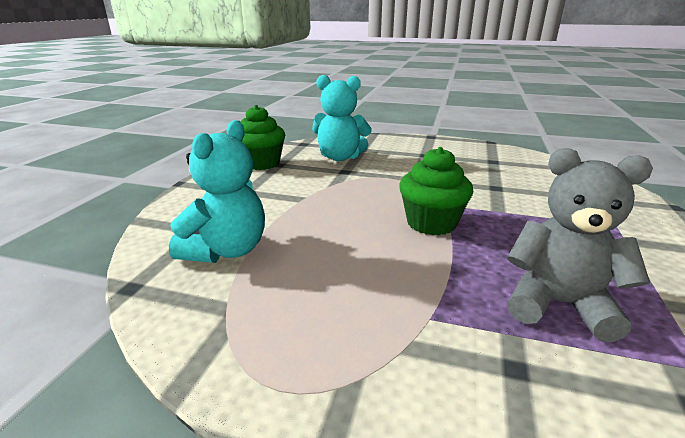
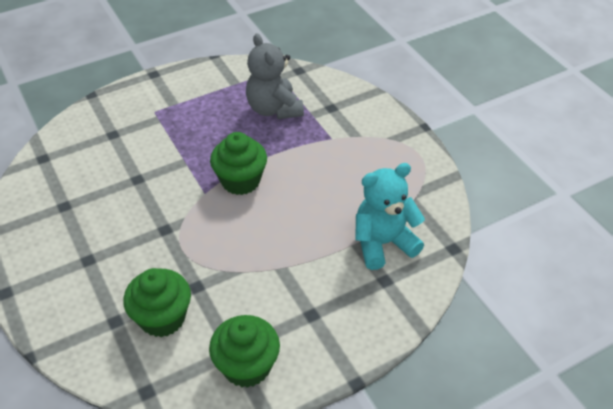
camera: 135 degrees left, 20 degrees up
(340, 157) = (162, 318): turquoise teddy bear -> green cupcake

